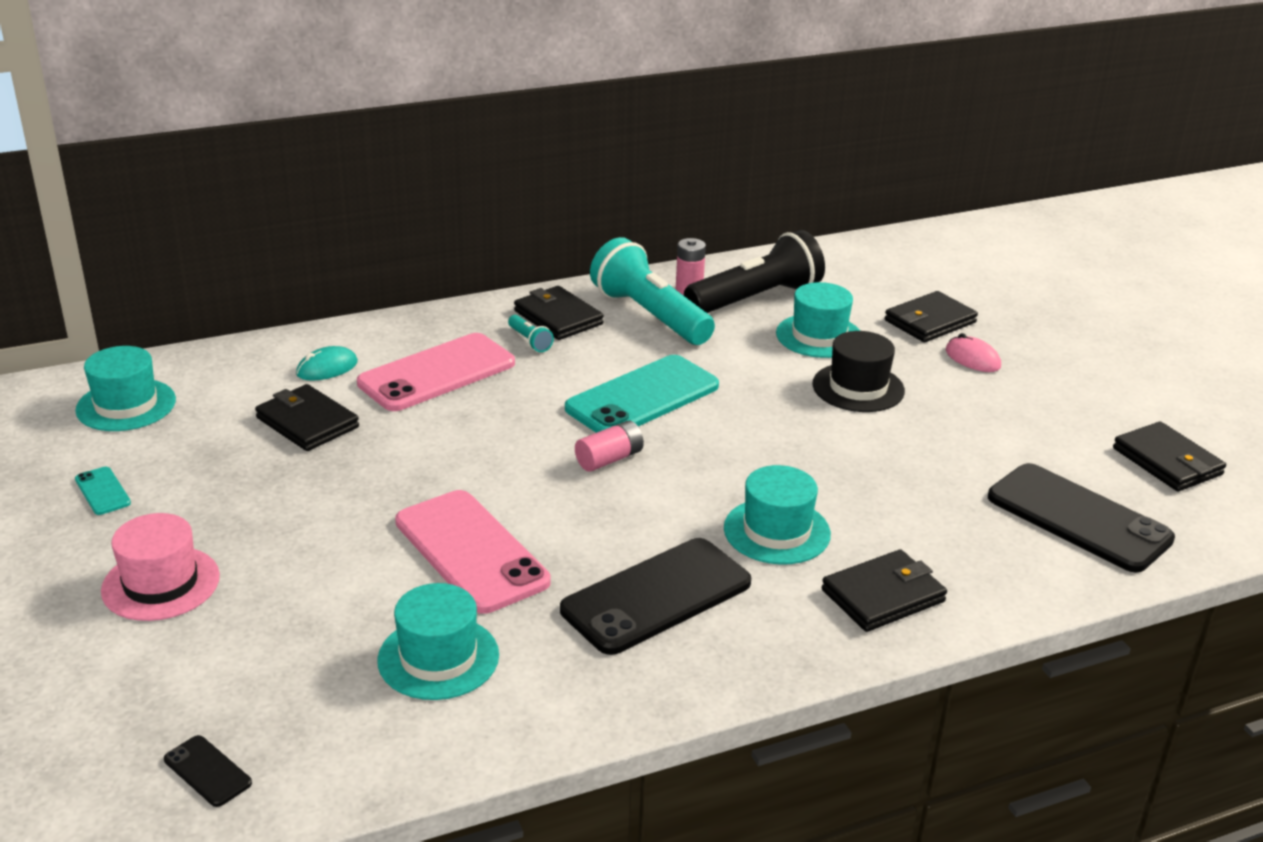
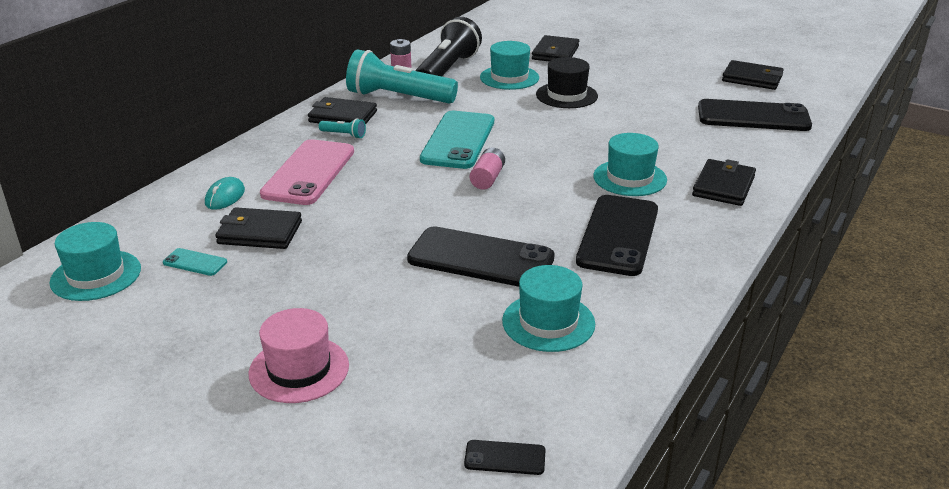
camera: 35 degrees left, 0 degrees up
(102, 491) = (162, 335): turquoise phone -> turquoise phone (195, 262)
(471, 551) = (481, 259): pink phone -> black phone
(972, 358) = (601, 63): pink mouse -> none

